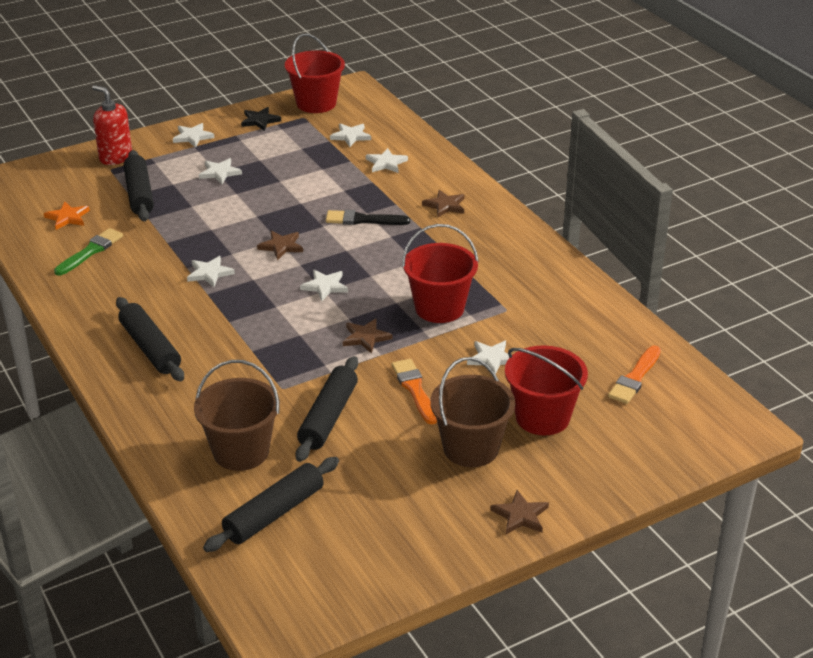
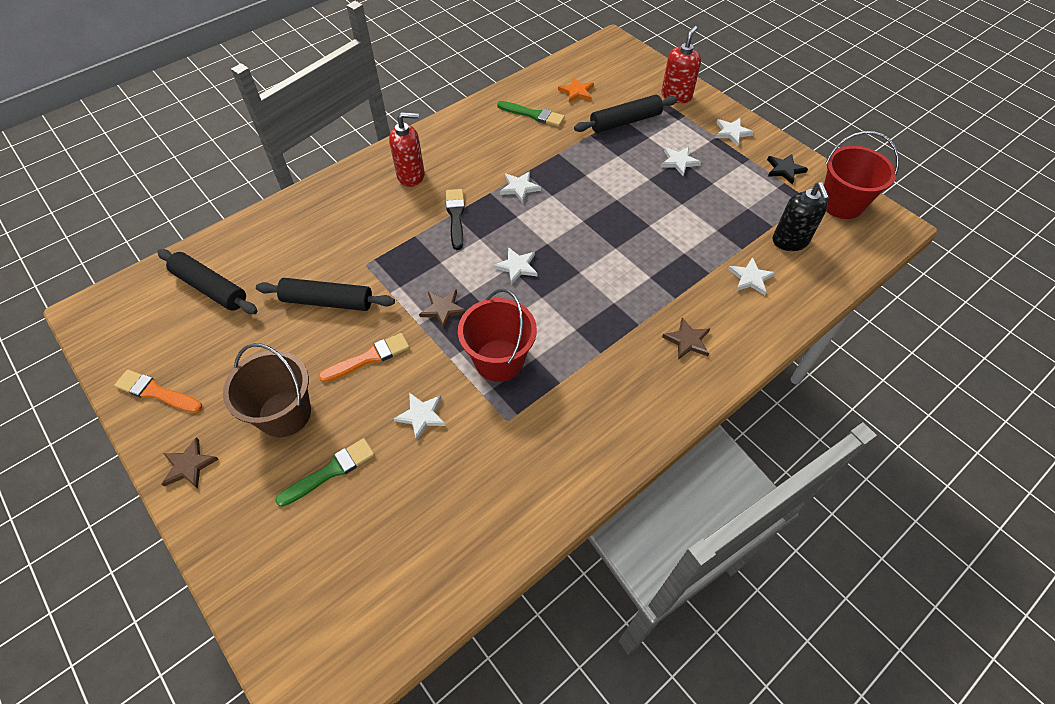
camera: 80 degrees right, 20 degrees up
(150, 348) = (411, 175): black rolling pin -> red soap dispenser
(241, 451) = (285, 254): brown bucket -> none
(281, 246) = (573, 225): brown star -> none
(350, 136) = (790, 241): white star -> black soap dispenser
(363, 220) = (636, 276): black brush -> black brush (455, 216)
(542, 417) = (330, 471): red bucket -> green brush
(635, 378) = (400, 561): orange brush -> orange brush (156, 392)

